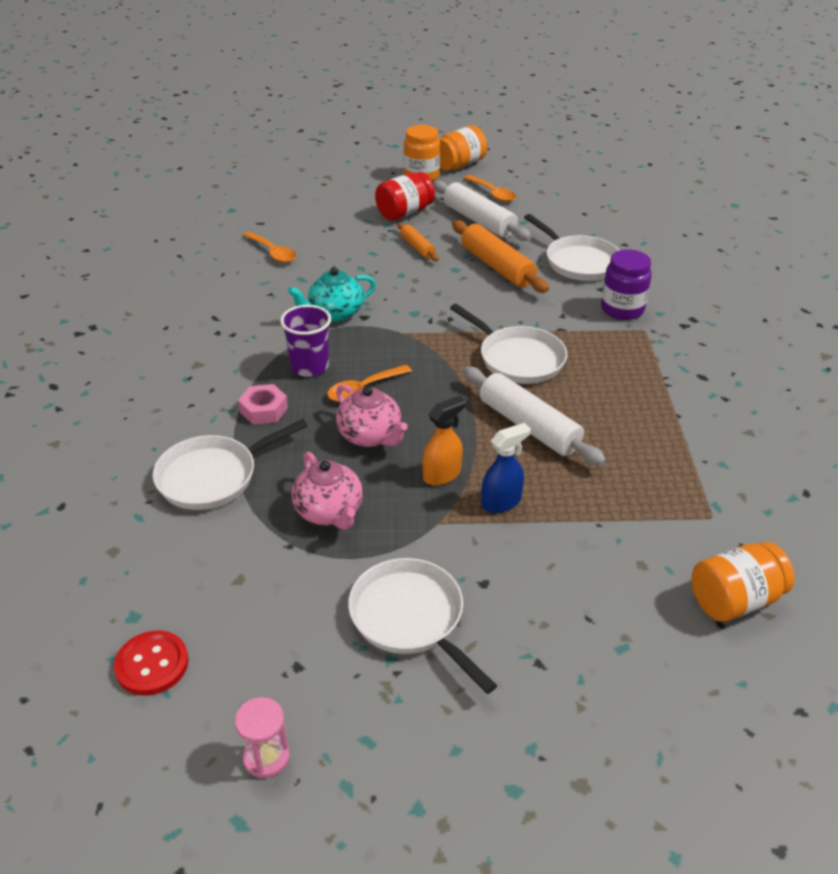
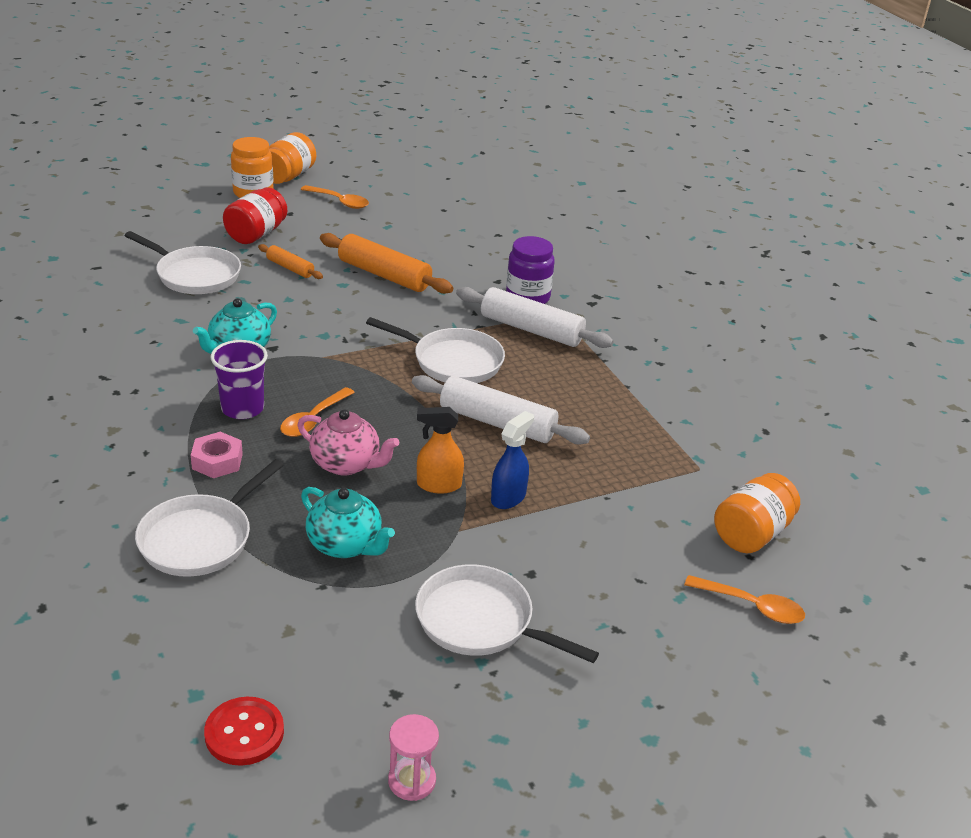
camera: 25 degrees left, 5 degrees down
(273, 252) = (130, 297): orange spoon -> orange spoon (751, 606)
(329, 512) = (345, 545): pink teapot -> turquoise teapot
(442, 474) = (438, 485): orange spray bottle -> orange spray bottle turned 120 degrees counterclockwise
(479, 221) = (340, 232): white rolling pin -> white rolling pin (531, 330)
(578, 262) = (462, 258): white pan -> white pan (194, 275)

